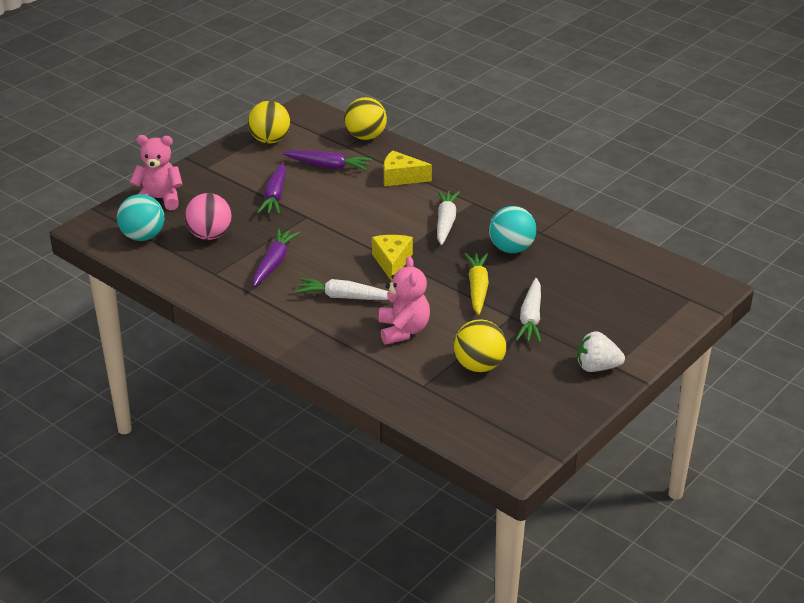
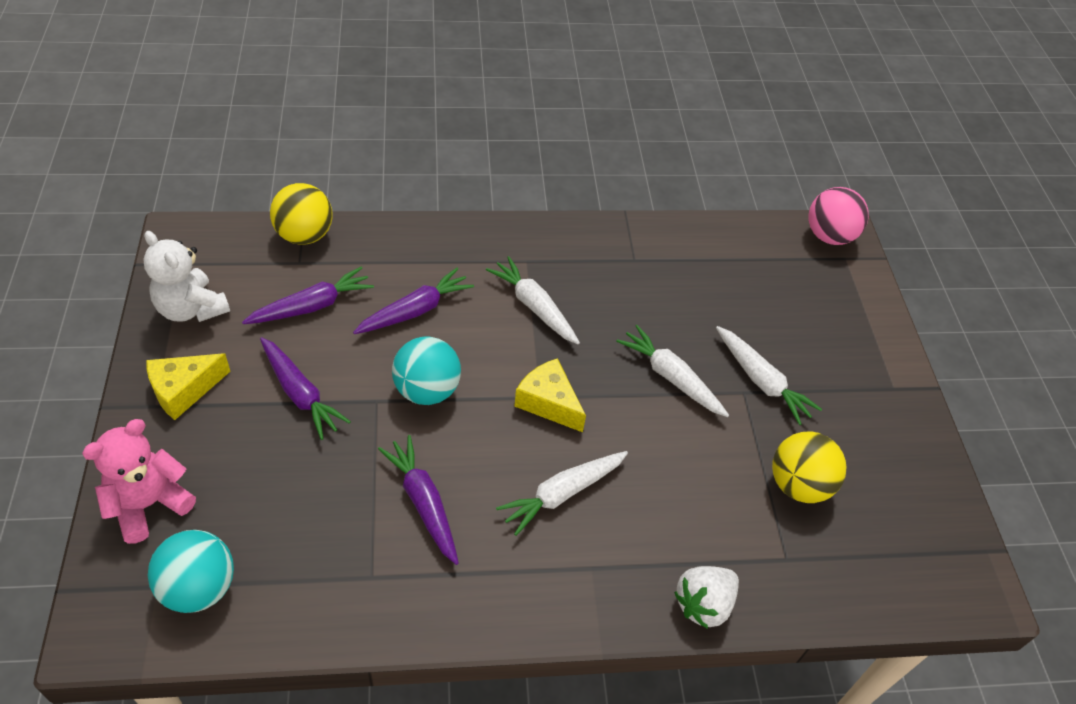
camera: 50 degrees left, 15 degrees up
(210, 235) = (291, 517): pink ball -> pink ball (829, 236)
(270, 140) = (191, 309): yellow ball -> white teddy bear
(378, 193) = (415, 310): none -> purple carrot
(401, 177) = (414, 272): yellow cheese -> yellow cheese (184, 390)
(403, 330) = (676, 495): pink teddy bear -> none
(477, 288) = (670, 377): yellow carrot -> white carrot
(511, 249) = (636, 300): turquoise ball -> turquoise ball (427, 390)
(597, 367) = (885, 401): white strawberry -> white strawberry (703, 604)

